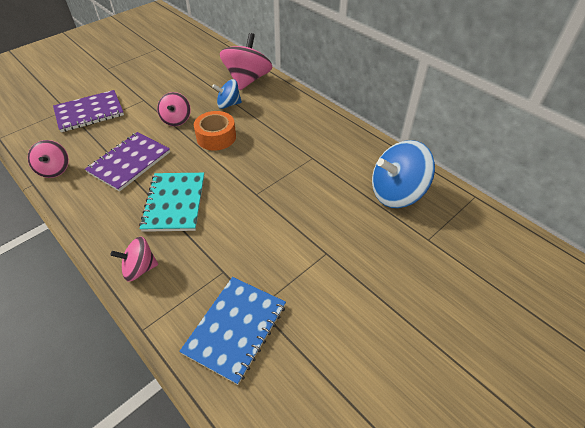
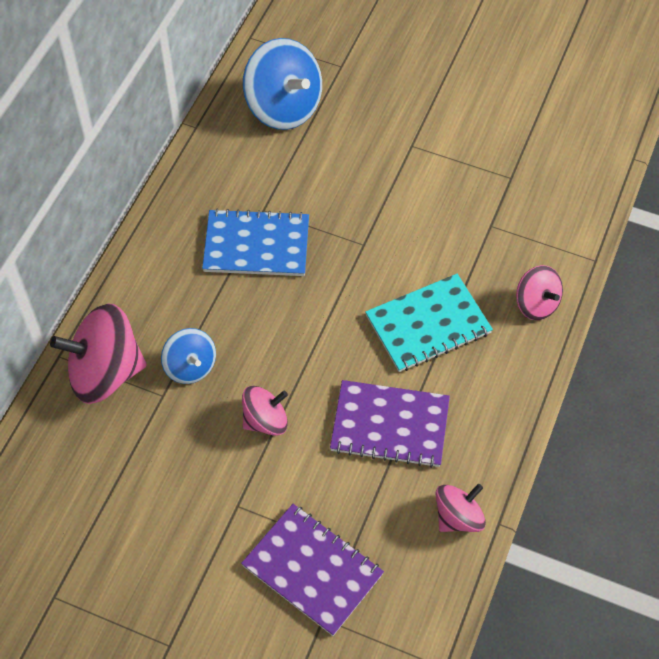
camera: 115 degrees left, 10 degrees up
(216, 137) = (279, 343): orange tape -> none
(235, 329) = (543, 186): blue notebook -> blue notebook (256, 245)

